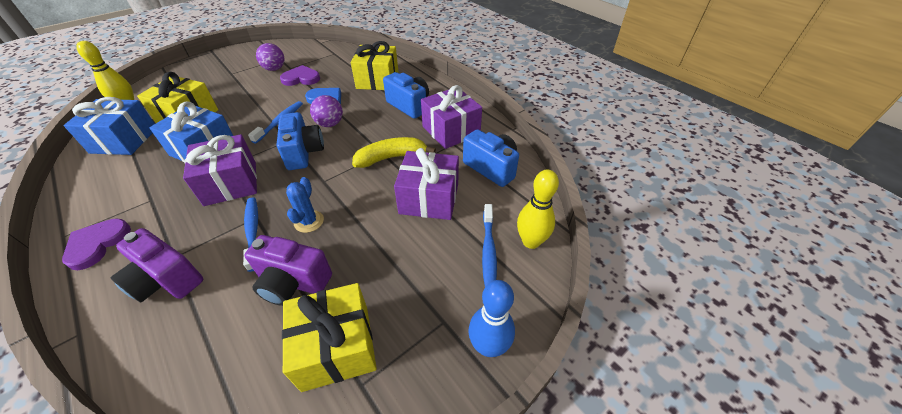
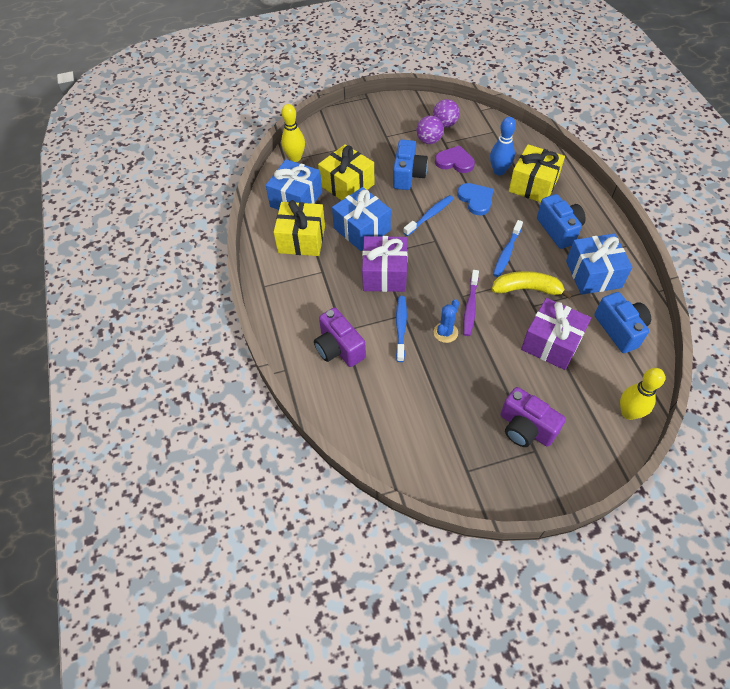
camera: 25 degrees right, 10 degrees up
(97, 244) = (288, 301): purple heart -> none
(293, 282) = (428, 381): purple camera -> purple camera (525, 428)
(304, 153) = (448, 259): blue camera -> blue camera (408, 175)
(330, 124) = (476, 232): purple ball -> purple ball (445, 124)
(334, 189) = (470, 307): none -> purple toothbrush
(336, 347) = (454, 440): yellow gift -> yellow gift (301, 239)
(451, 130) = (593, 274): purple gift -> blue gift
(488, 251) = (588, 408): blue toothbrush -> blue toothbrush (506, 253)
(488, 346) = (563, 479): blue bowling pin -> blue bowling pin (499, 171)

